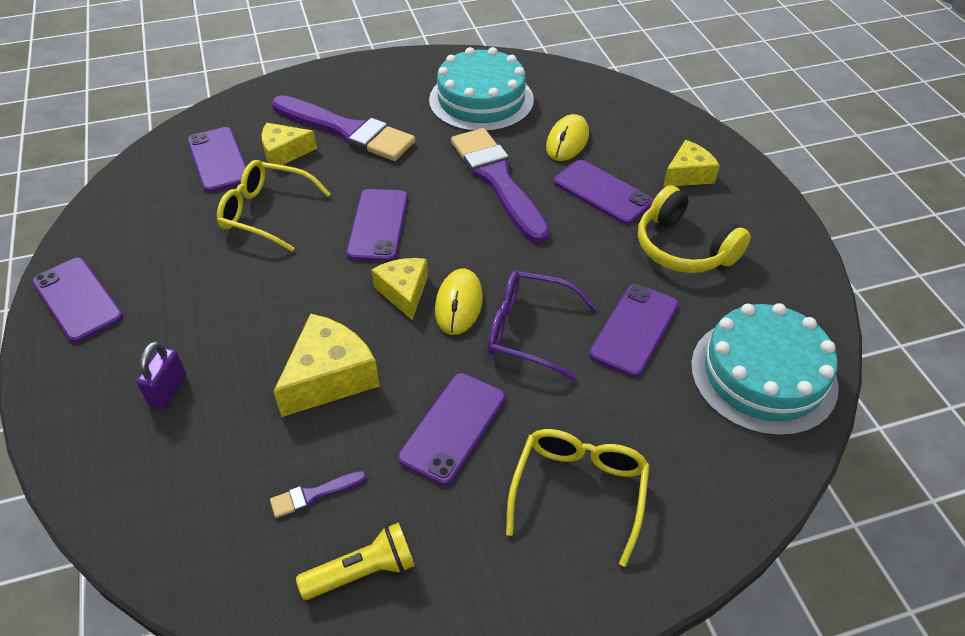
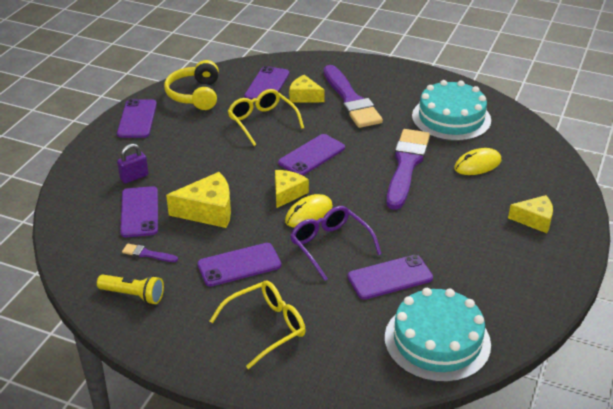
camera: 40 degrees right, 10 degrees down
(602, 192) = (463, 202): purple phone -> purple phone (139, 212)
(683, 248) = (476, 255): yellow headphones -> yellow headphones (195, 95)

